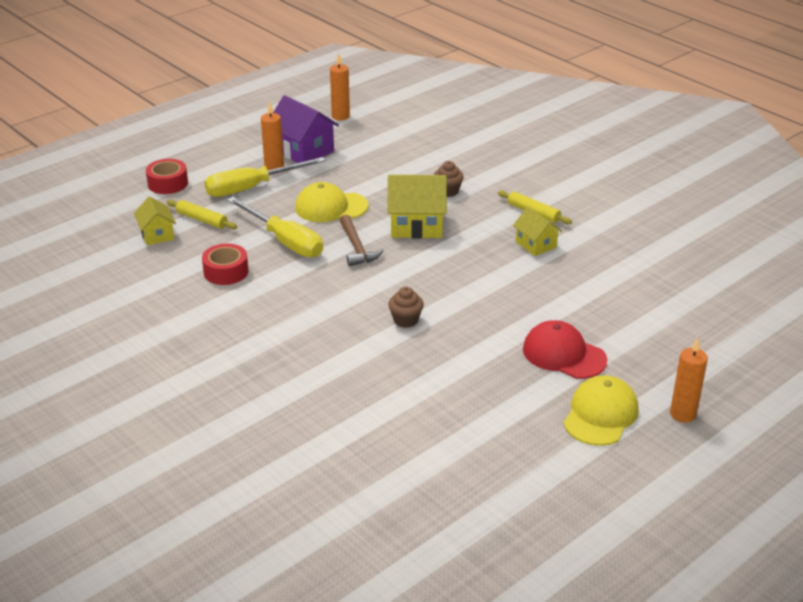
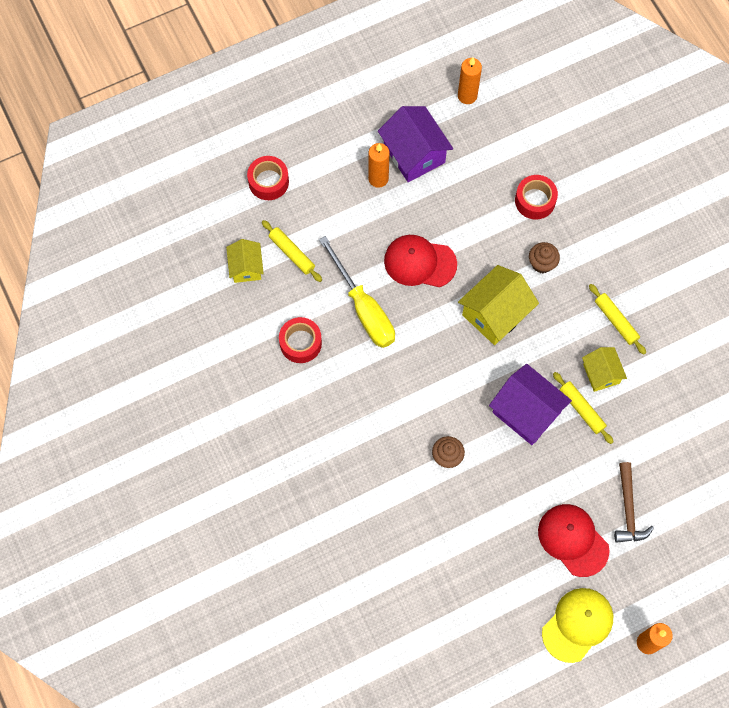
camera: 15 degrees right, 35 degrees up
(252, 188) = (349, 209): yellow screwdriver -> none
(331, 207) = (419, 262): yellow cap -> red cap
(357, 247) = (429, 335): brown hammer -> brown hammer (628, 509)
(416, 225) = (495, 313): yellow house -> yellow house turned 60 degrees counterclockwise
(425, 159) = (535, 200): none -> red tape
(474, 279) = (526, 412): none -> purple house
(528, 268) = (582, 409): none -> yellow rolling pin

